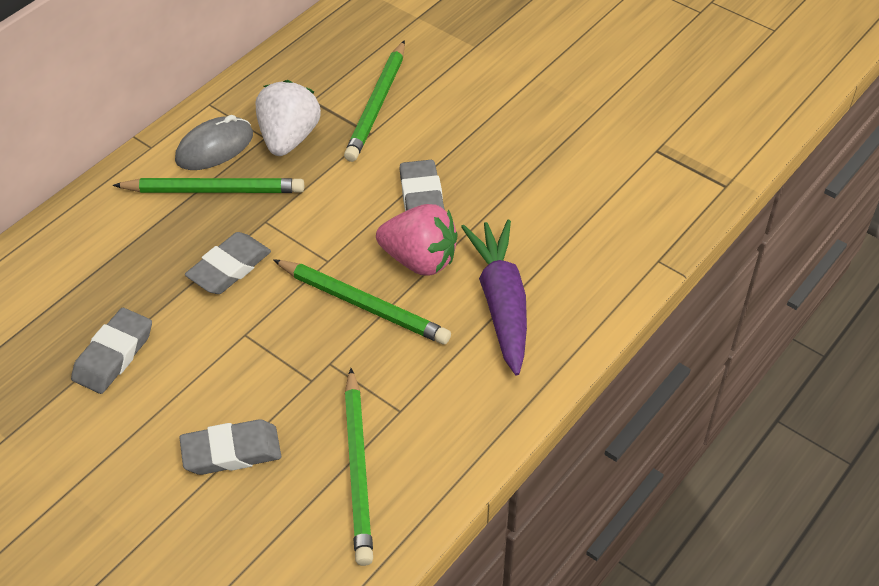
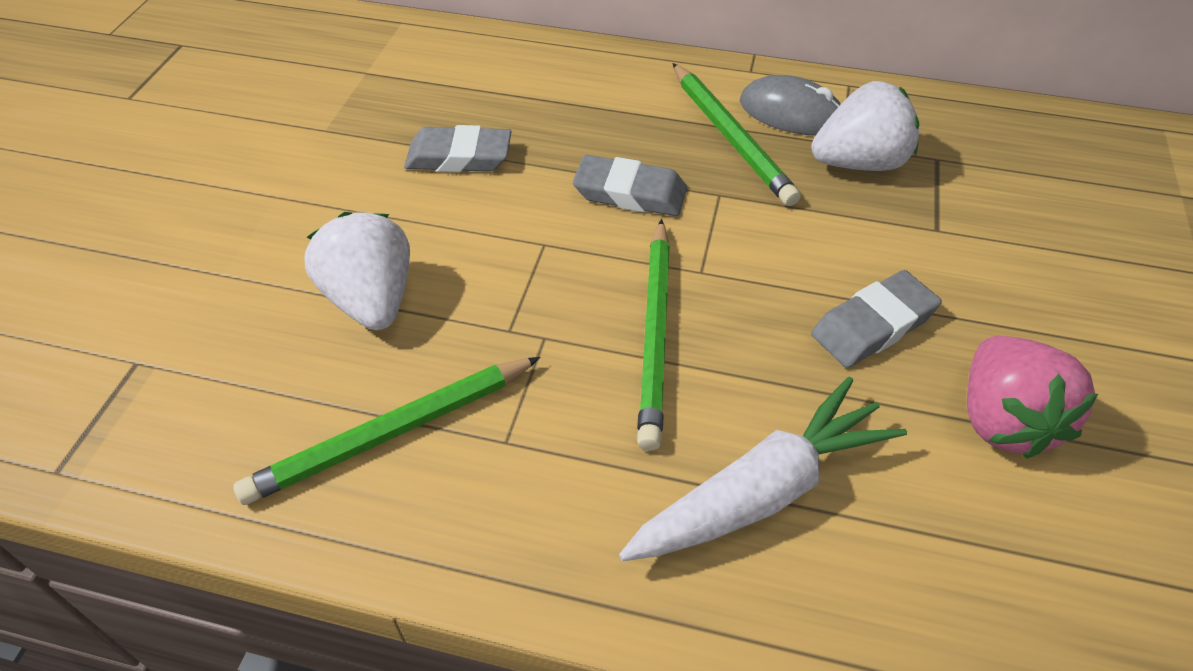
camera: 65 degrees right, 0 degrees up
(231, 452) = (371, 300): grey eraser -> white strawberry
(376, 105) = (989, 216): green pencil -> none
(419, 260) = (769, 362): pink strawberry -> pink strawberry (1003, 420)
(501, 303) = (761, 492): purple carrot -> white carrot

